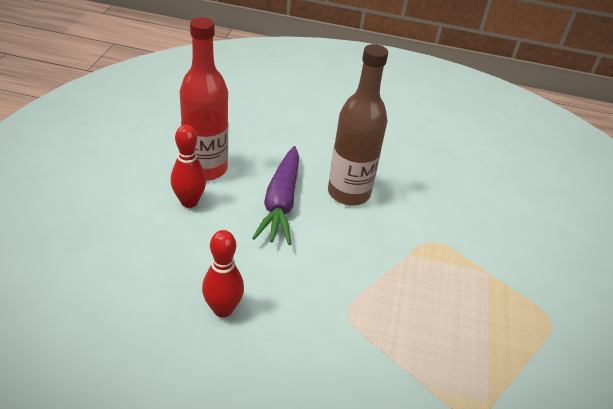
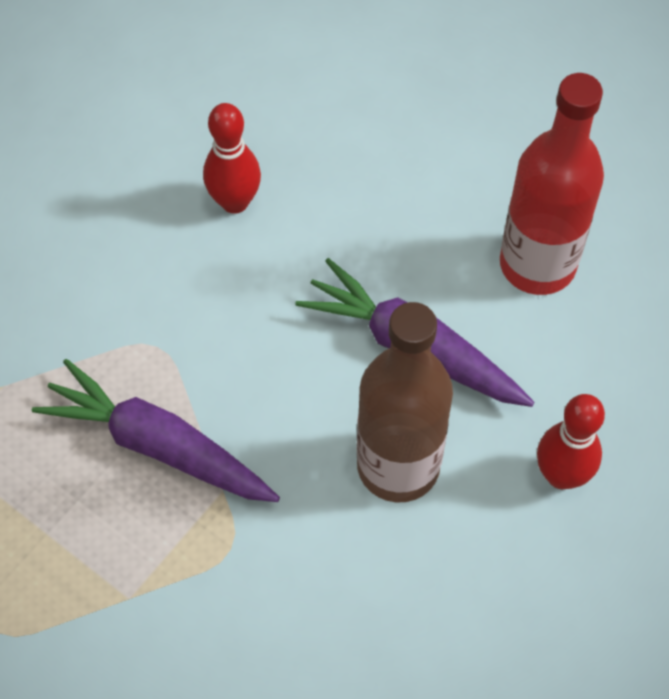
camera: 120 degrees right, 20 degrees up
(189, 202) = (461, 219): red bowling pin -> red bowling pin (561, 475)
(405, 289) = (158, 446): none -> purple carrot

